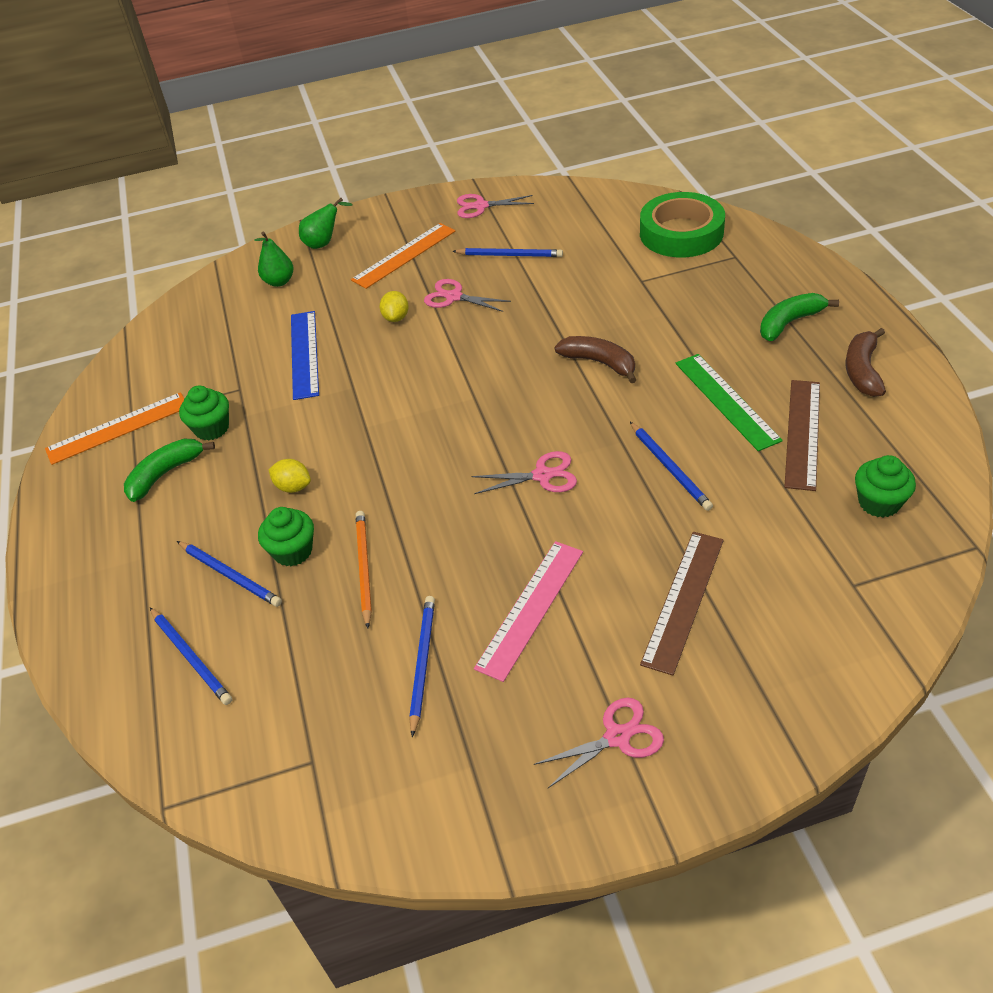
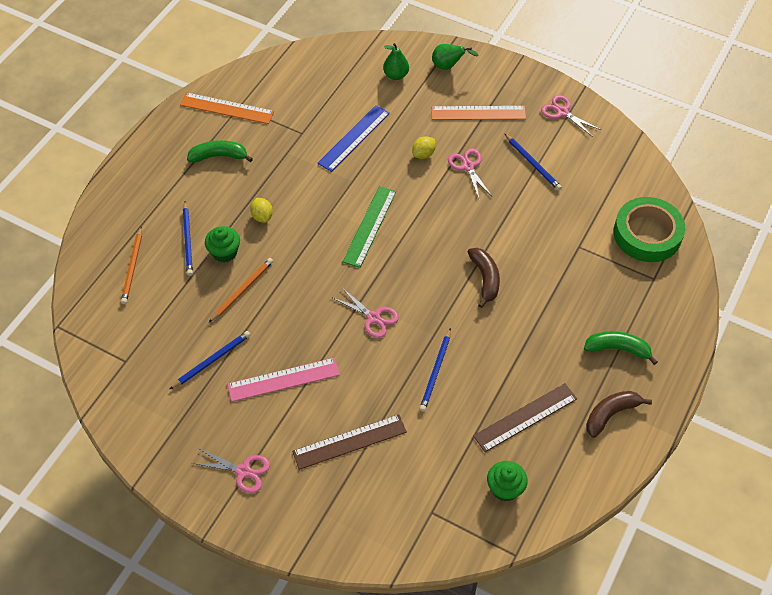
camera: 40 degrees right, 10 degrees up
(191, 657) = (132, 267): blue pencil -> orange pencil
(212, 428) = (265, 147): green cupcake -> none
(726, 401) = (515, 362): green ruler -> green ruler (370, 226)

